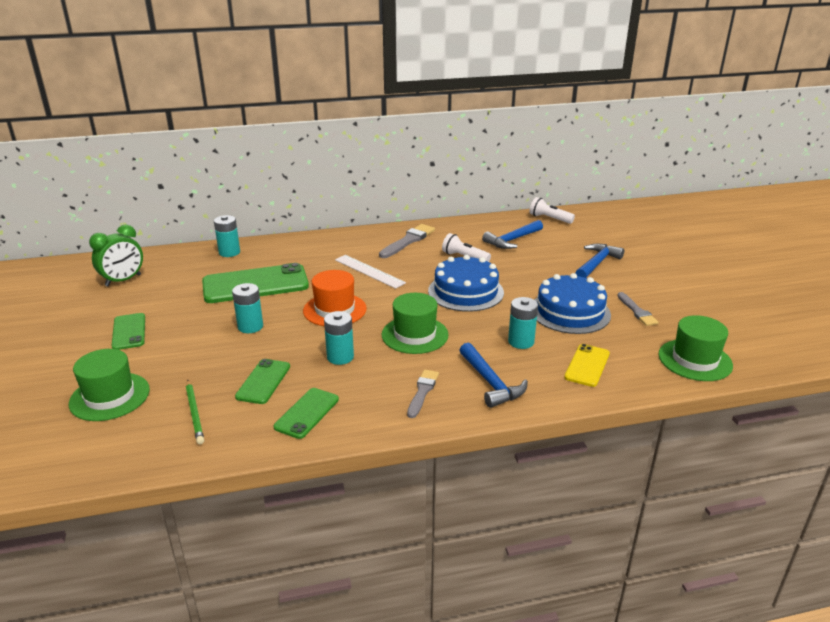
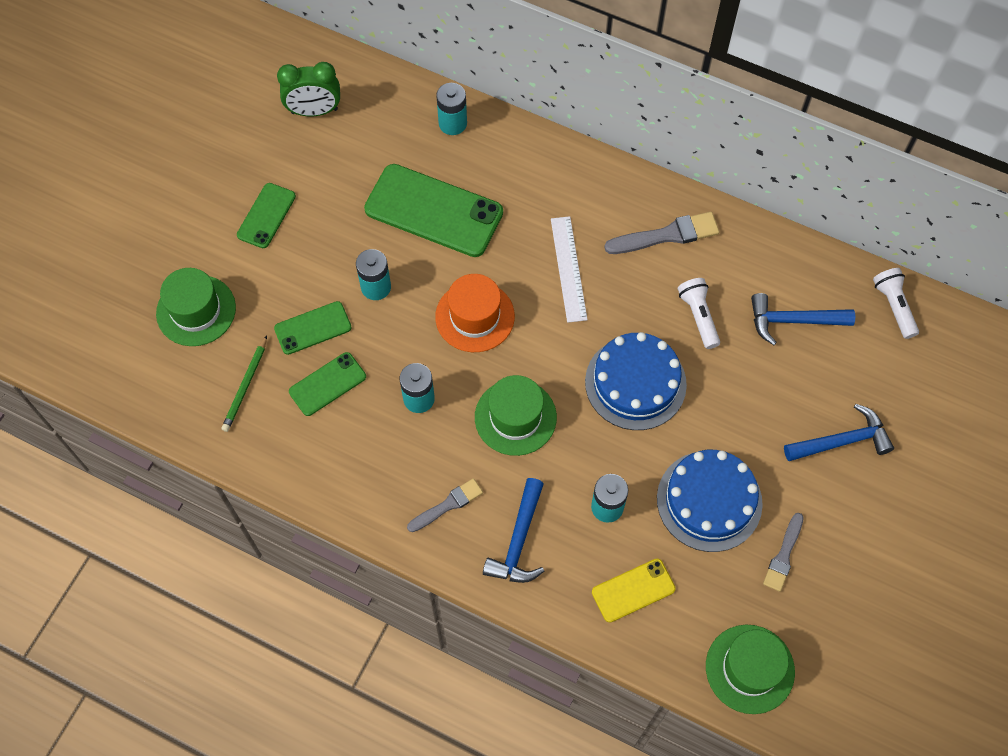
camera: 40 degrees right, 35 degrees up
(307, 413) = (331, 456): green phone -> green phone (313, 328)

